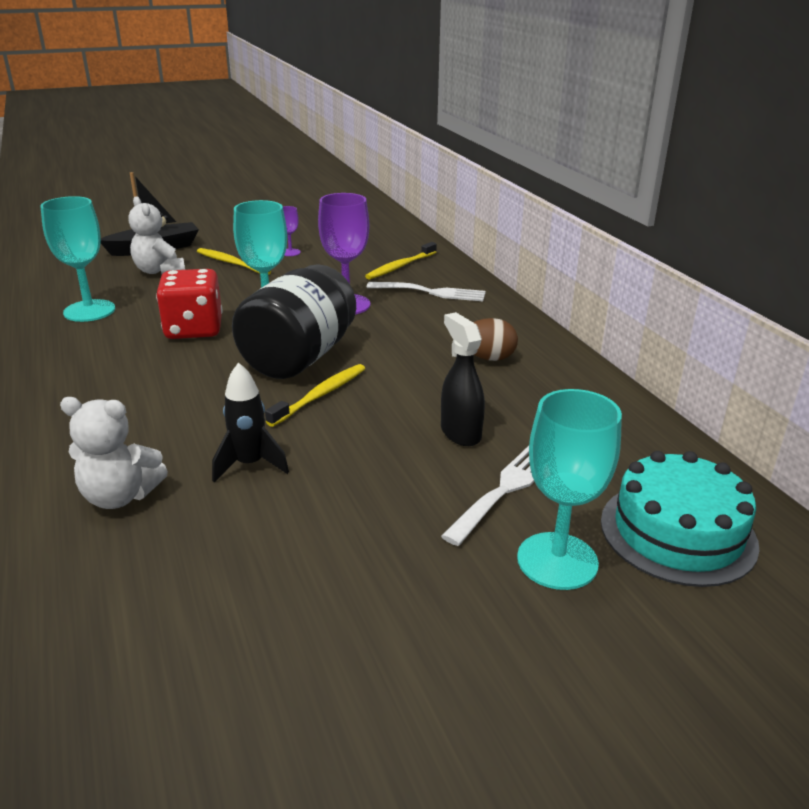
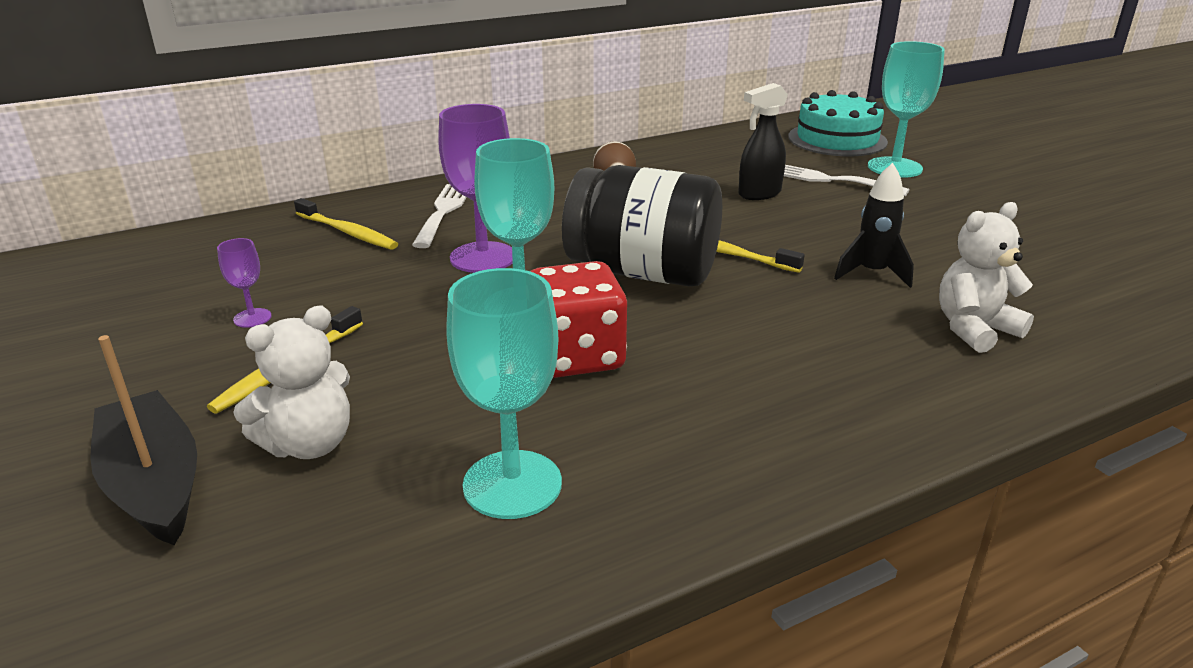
camera: 95 degrees left, 0 degrees up
(120, 496) = (974, 329): white teddy bear -> white teddy bear turned 120 degrees counterclockwise

